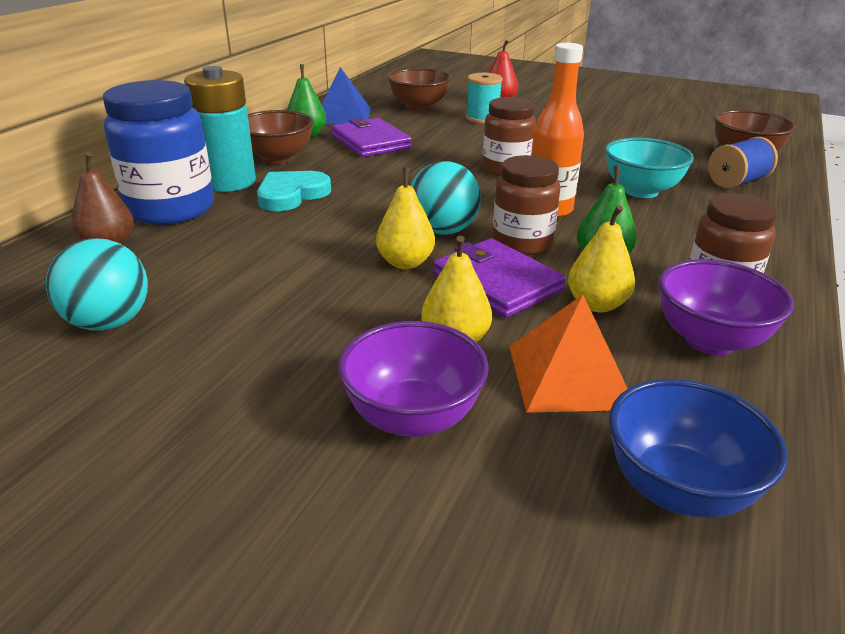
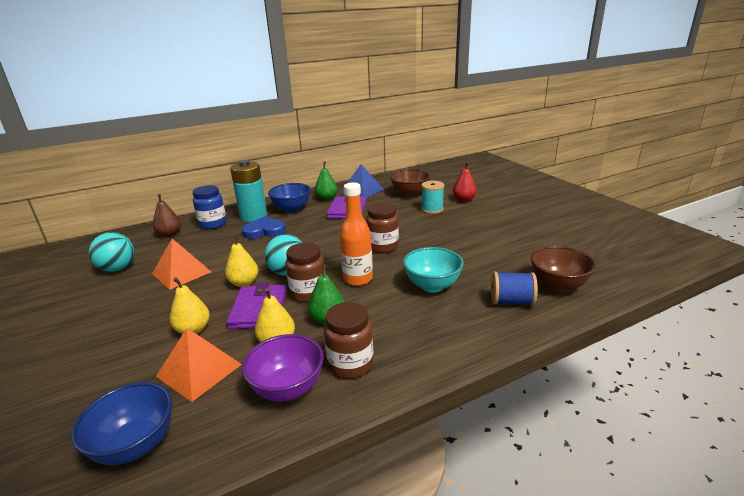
camera: 40 degrees right, 5 degrees down
(171, 209) = (213, 224): blue jar -> blue jar, size x0.65
(264, 285) = (181, 272): none -> orange pyramid
(277, 159) = (292, 209): brown bowl -> blue bowl
(291, 194) = (264, 231): turquoise heart -> blue heart
(413, 418) = (122, 355): purple bowl -> none

